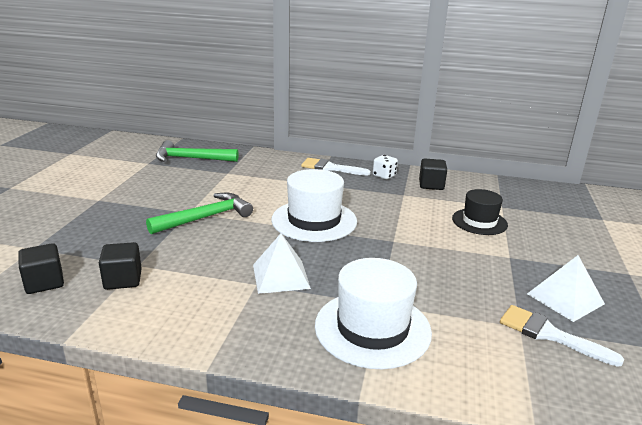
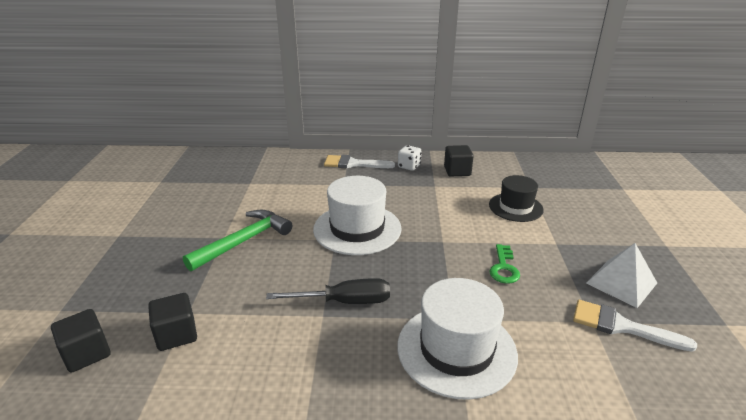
camera: 10 degrees left, 5 degrees up
(191, 159) = (205, 170): green hammer -> none
(281, 276) = (345, 302): white pyramid -> black screwdriver
(446, 270) = (504, 268): none -> green key

